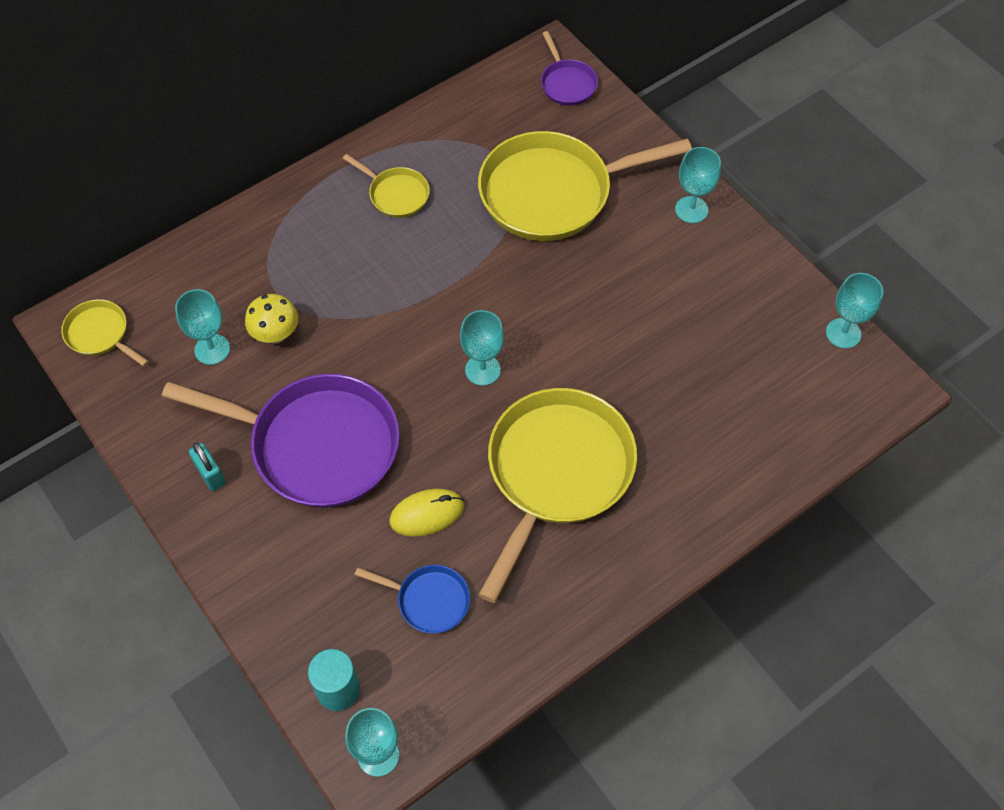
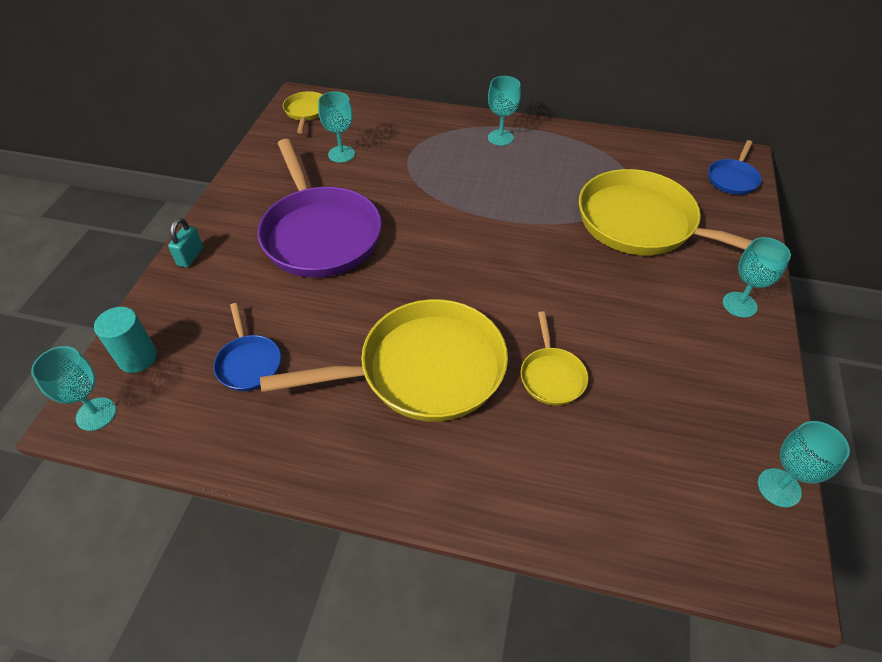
camera: 50 degrees right, 10 degrees down
(210, 474) = (254, 203): turquoise padlock -> turquoise padlock (190, 257)
(276, 334) = (380, 171): yellow mushroom -> none
(396, 194) = (540, 158): yellow pan -> yellow pan (551, 376)
(427, 514) = (318, 318): yellow mouse -> none
(482, 370) = (462, 276): turquoise goblet -> turquoise goblet (500, 138)
(567, 83) = (732, 178): purple pan -> blue pan

